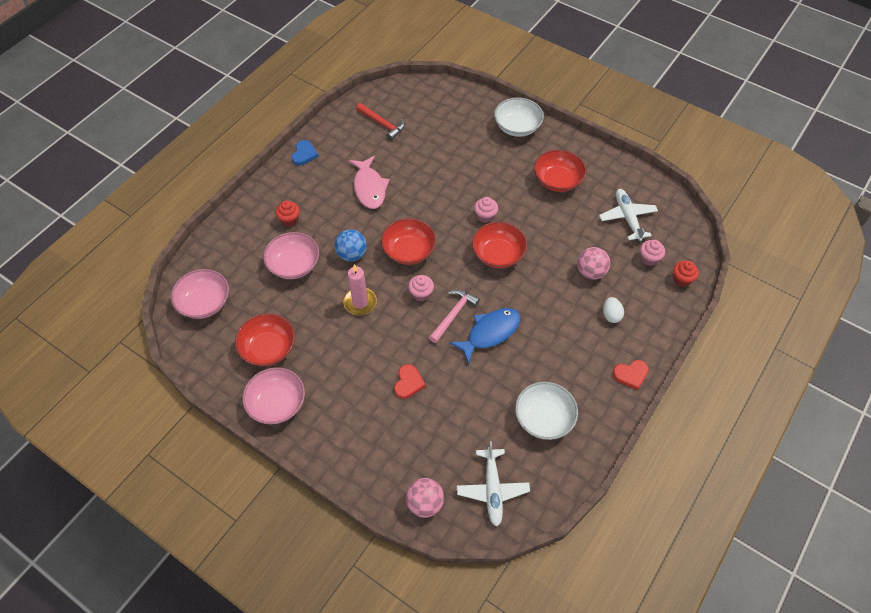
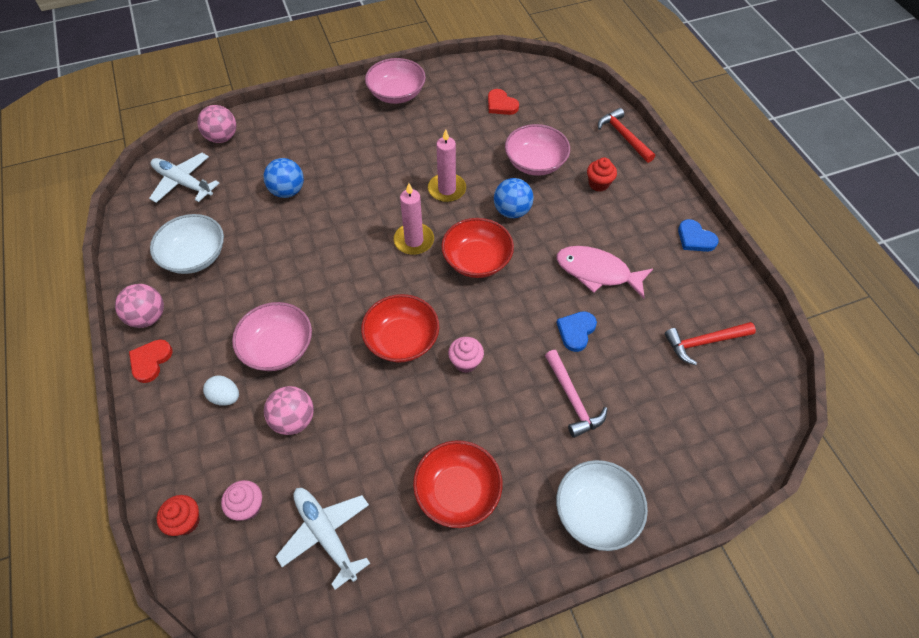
camera: 125 degrees right, 0 degrees up
(204, 302) = (541, 90): pink bowl -> pink bowl (278, 348)
(228, 227) = (623, 136): none -> red hammer
(268, 348) = (455, 109): red bowl -> none
(408, 383) = (330, 181): red heart -> red heart (501, 105)
(421, 178) = (576, 331): none -> blue heart
(421, 294) = (414, 240): pink cupcake -> pink candle
(440, 404) = (287, 191): none -> blue ball
(453, 314) = (366, 253): pink hammer -> pink hammer (572, 399)
(490, 333) = (317, 270): blue fish -> none
(608, 404) = (148, 317): none -> pink ball
(627, 218) = (326, 535): white plane -> white plane turned 150 degrees counterclockwise

